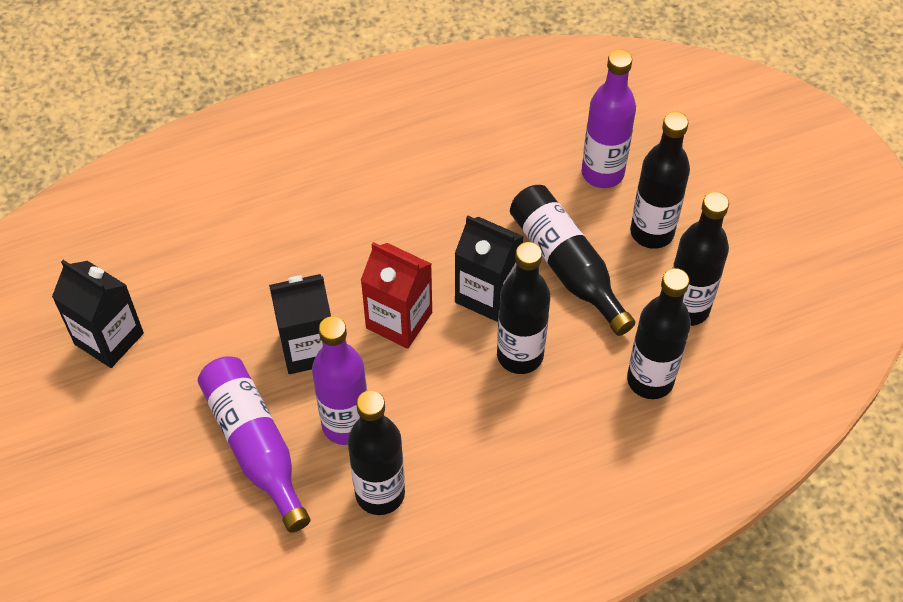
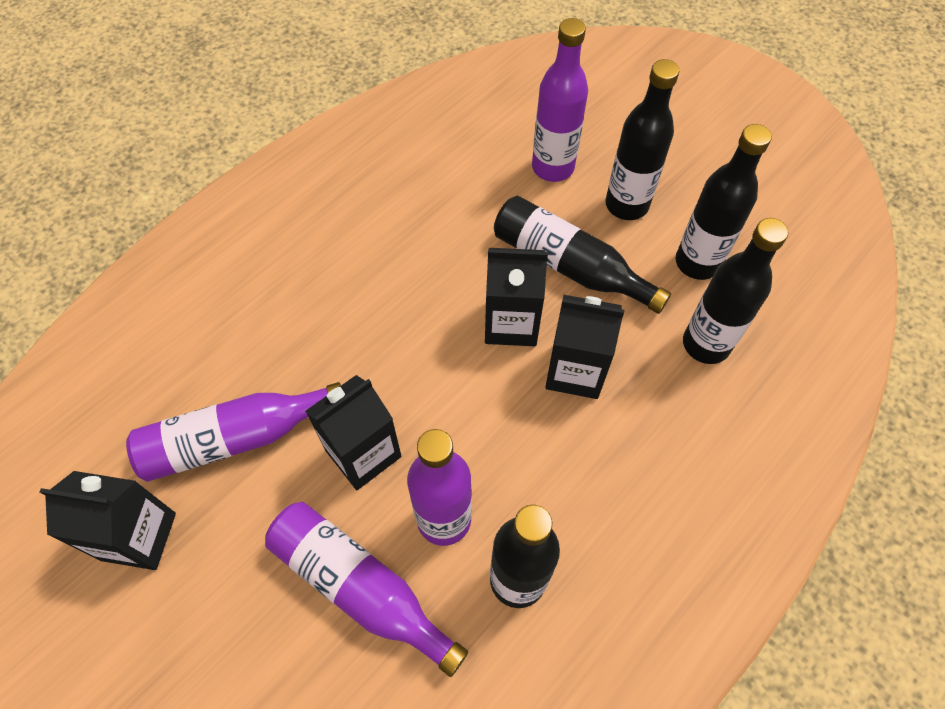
camera: 25 degrees left, 5 degrees up
(214, 296) = (236, 438): none -> purple bottle
(399, 320) = (440, 384): red carton -> none
(520, 355) = (575, 371): black bottle -> black carton

